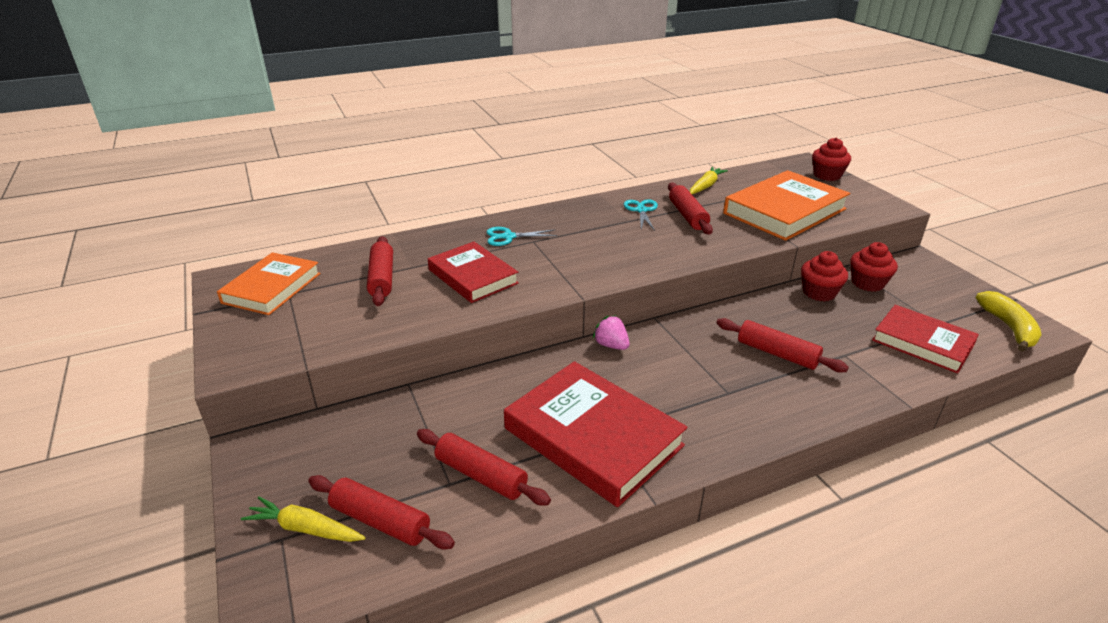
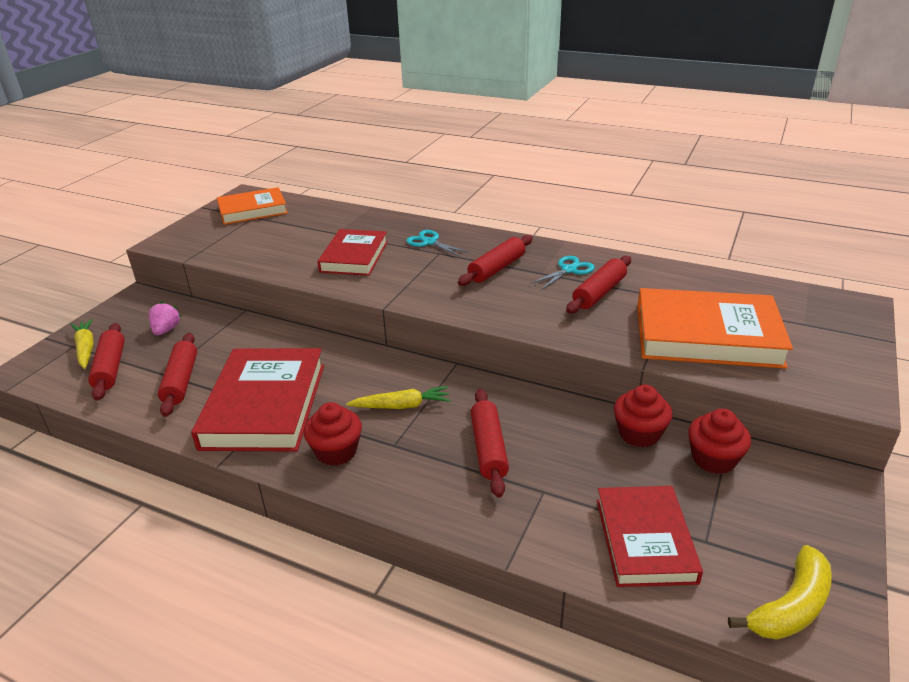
camera: 50 degrees right, 0 degrees up
(382, 278) = (308, 232): red rolling pin -> red rolling pin (497, 268)
(611, 345) = (388, 361): pink strawberry -> pink strawberry (166, 330)
(705, 186) = (678, 277): yellow carrot -> yellow carrot (401, 406)
(827, 175) = (852, 329): red cupcake -> red cupcake (336, 451)

